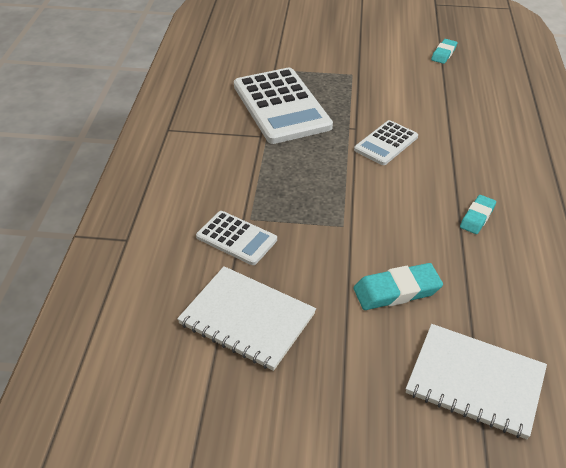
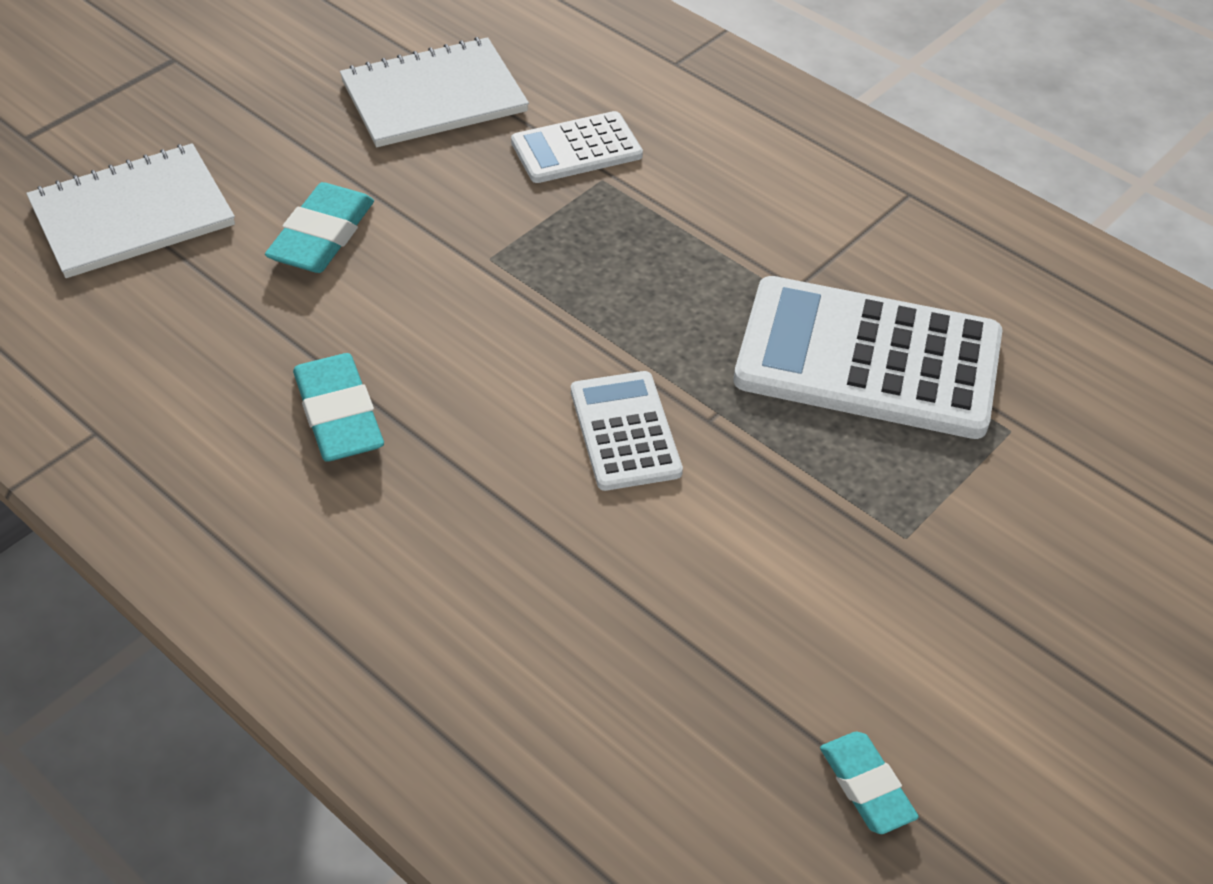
camera: 125 degrees right, 5 degrees up
(477, 217) = (339, 415): turquoise eraser -> turquoise eraser, size x1.54

